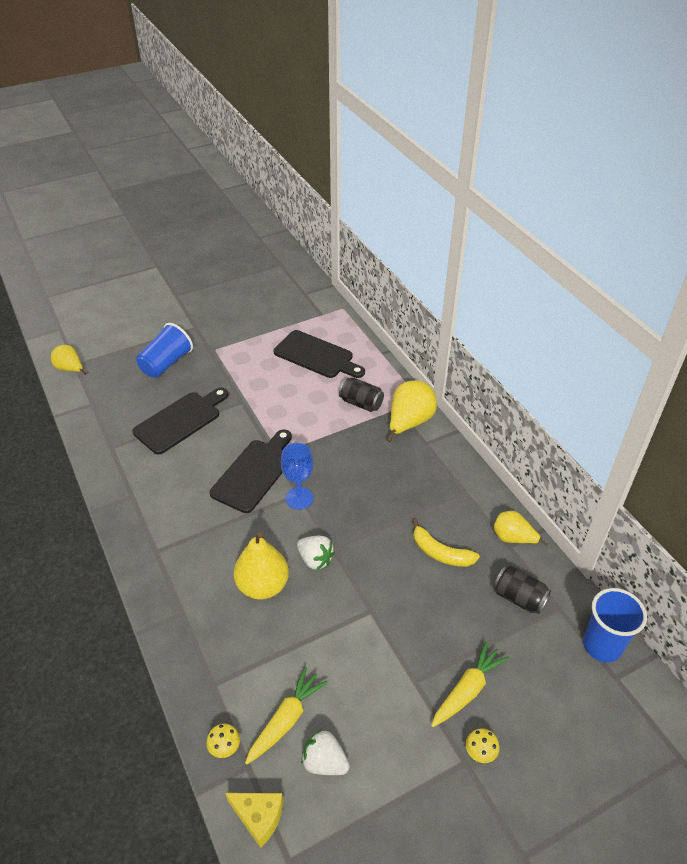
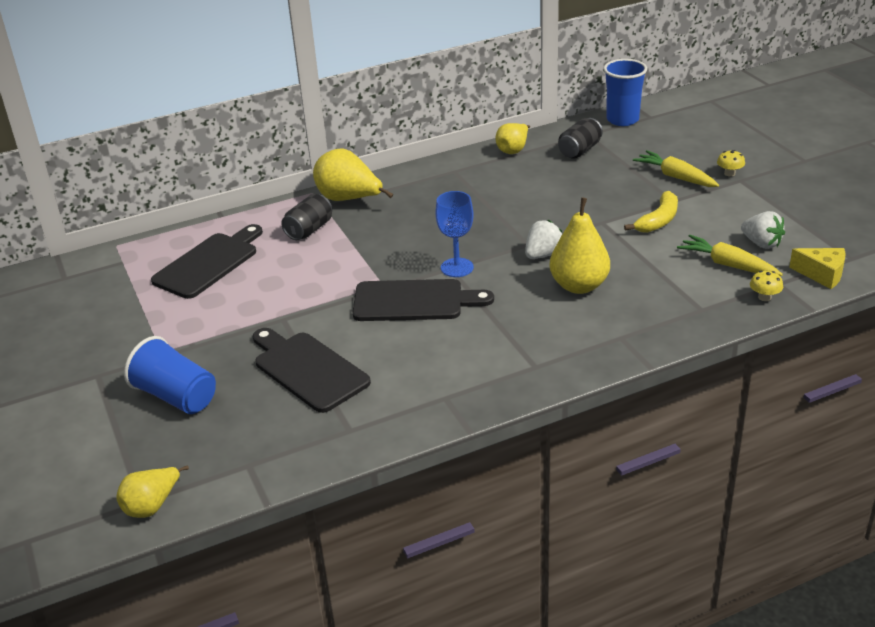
camera: 85 degrees left, 10 degrees down
(254, 473) = (414, 301): black cutting board -> black cutting board turned 150 degrees clockwise
(259, 817) = (822, 274): yellow cheese -> yellow cheese turned 90 degrees clockwise
(324, 762) = (761, 243): white strawberry -> white strawberry turned 75 degrees counterclockwise
(440, 553) = (531, 185): yellow banana -> yellow banana (658, 220)

